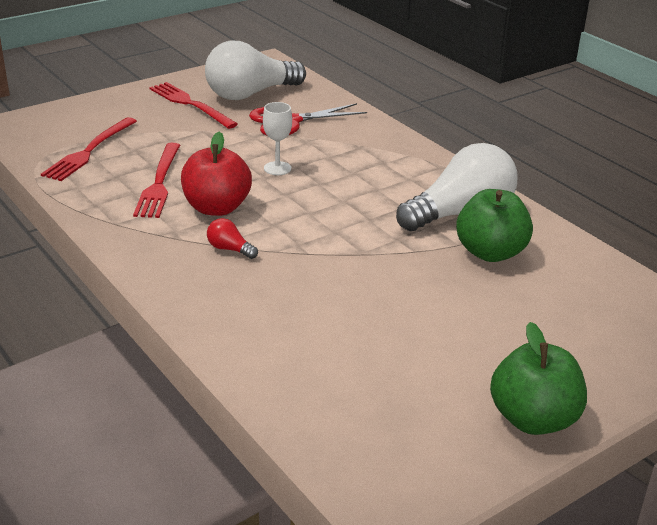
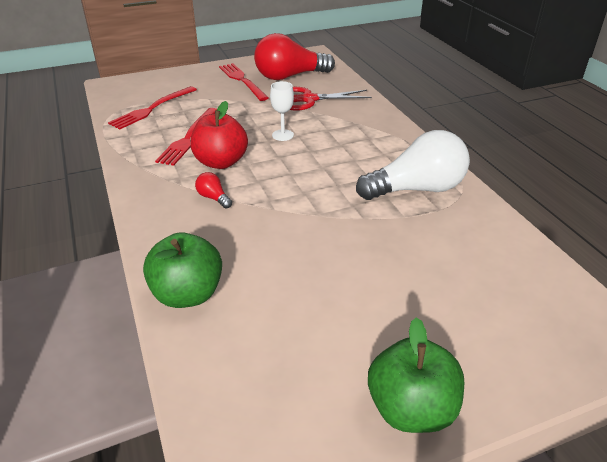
camera: 15 degrees right, 5 degrees up
(250, 94) = (289, 76): white light bulb -> red light bulb
(490, 253) = (430, 228): green apple -> green apple (188, 294)

